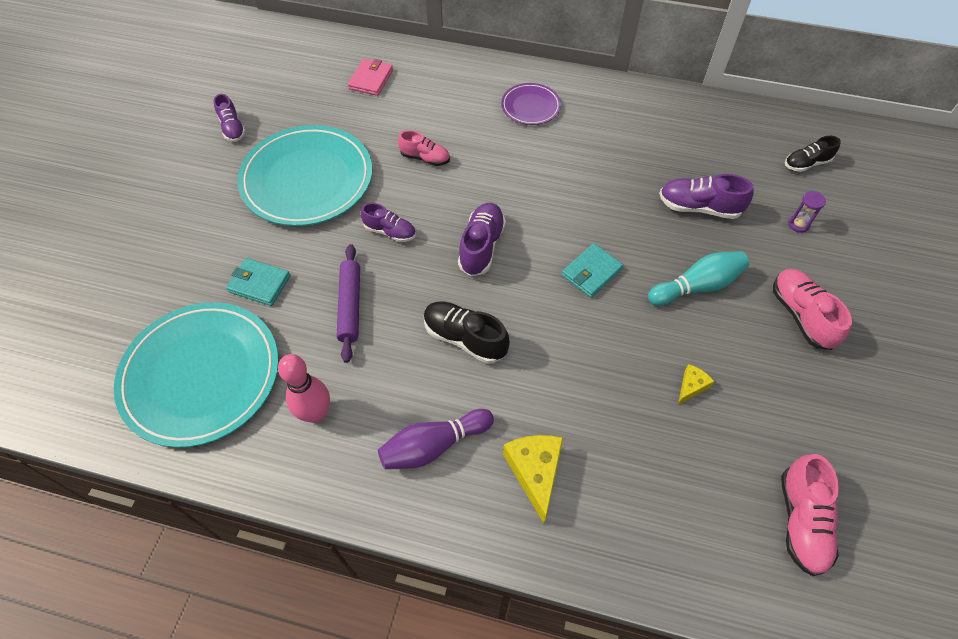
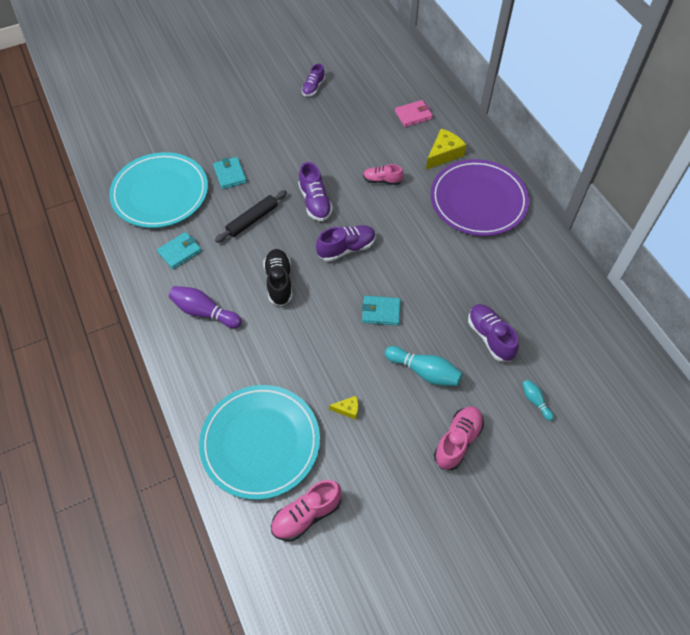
camera: 50 degrees right, 0 degrees up
(307, 179) = (312, 143): turquoise plate -> turquoise plate (260, 443)
(316, 413) = (180, 252): pink bowling pin -> turquoise wallet
(350, 306) = (252, 220): purple rolling pin -> black rolling pin
(390, 232) = (315, 202): purple shoe -> purple shoe, size x1.50
(425, 158) = (382, 180): pink shoe -> pink shoe turned 120 degrees clockwise
(530, 106) = (478, 201): purple plate -> purple plate, size x2.05
(535, 472) = (227, 366): yellow cheese -> yellow cheese (443, 154)
(798, 224) = (535, 401): purple hourglass -> turquoise bowling pin
(806, 163) = (598, 378): black shoe -> none

